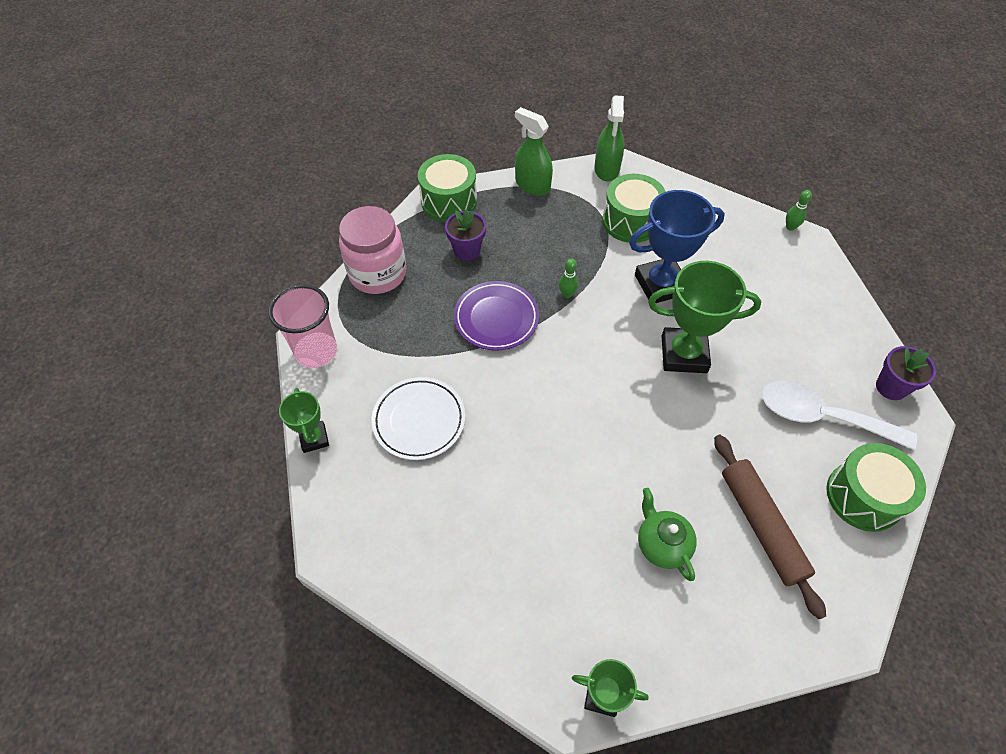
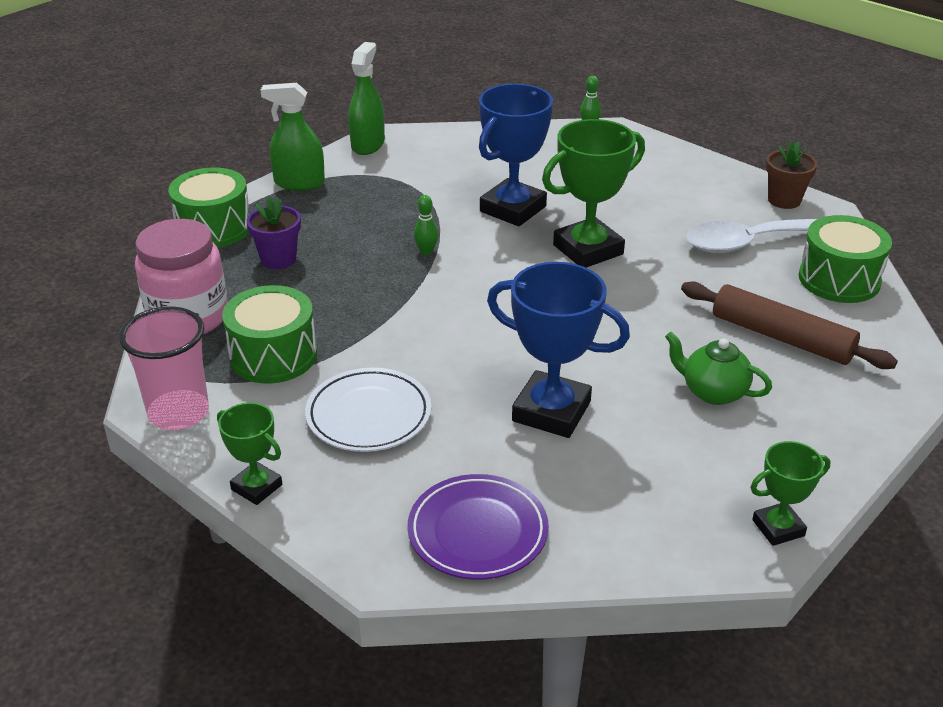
camera: 35 degrees left, 20 degrees down
(496, 318) = (369, 299): purple plate -> purple plate (478, 532)
(534, 490) = (551, 411): none -> blue trophy
(606, 169) = (368, 144): green spray bottle -> green spray bottle turned 135 degrees counterclockwise
(630, 221) = (434, 174): green drum -> green drum (273, 355)
(891, 387) = (784, 200): purple flower pot -> brown flower pot

